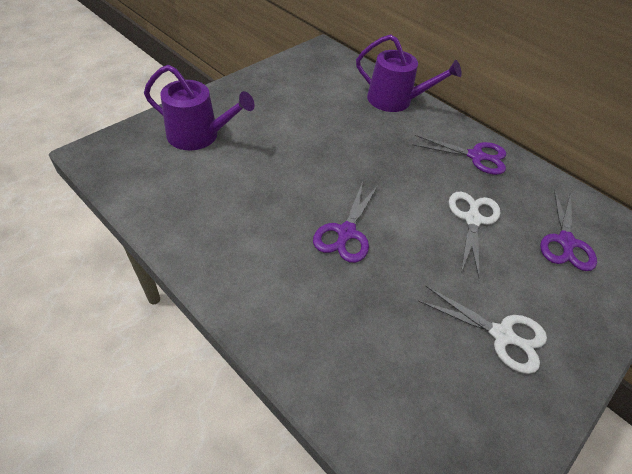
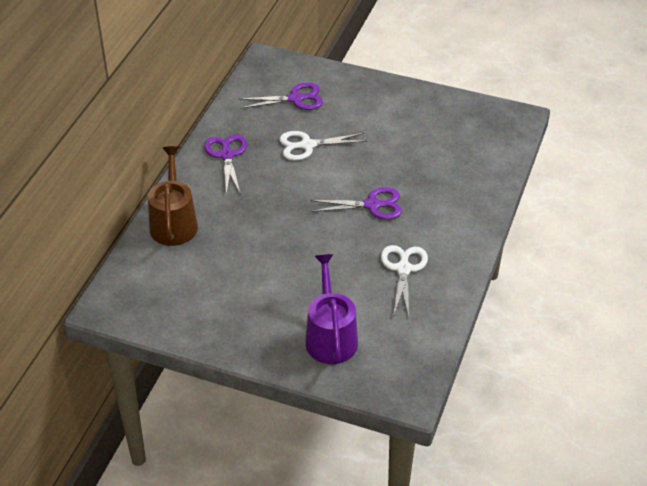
camera: 110 degrees left, 5 degrees down
(395, 100) = (173, 223): purple watering can -> brown watering can
(501, 335) = (400, 118): white scissors -> white scissors (403, 269)

